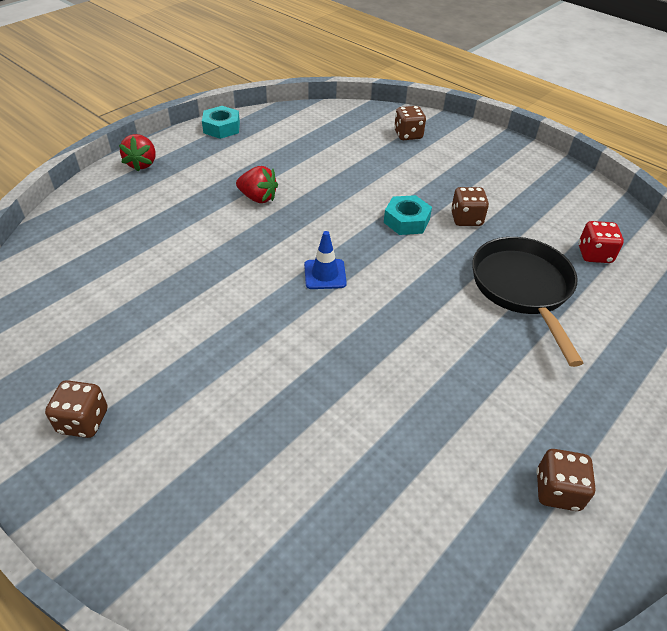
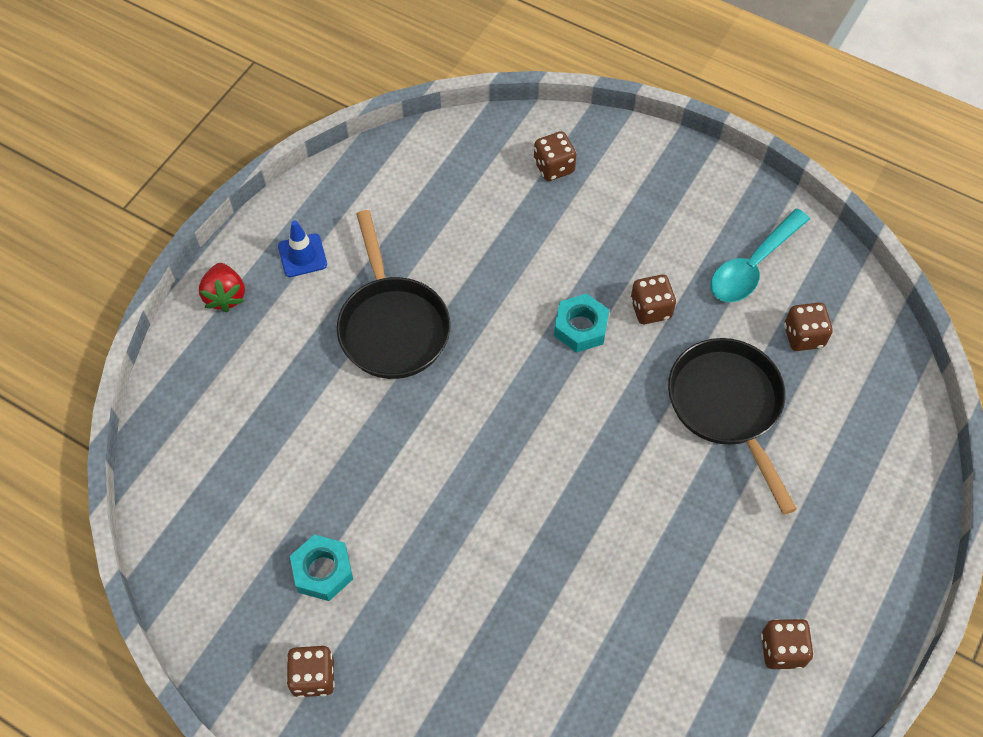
camera: 10 degrees left, 15 degrees up
(221, 128) = (304, 204): turquoise nut -> turquoise nut (322, 571)
(258, 198) = (392, 326): red strawberry -> black pan
(325, 274) = (504, 433): blue traffic cone -> blue traffic cone (302, 255)
(554, 207) = (753, 266): none -> turquoise spoon
(594, 254) = (803, 336): red dice -> brown dice

